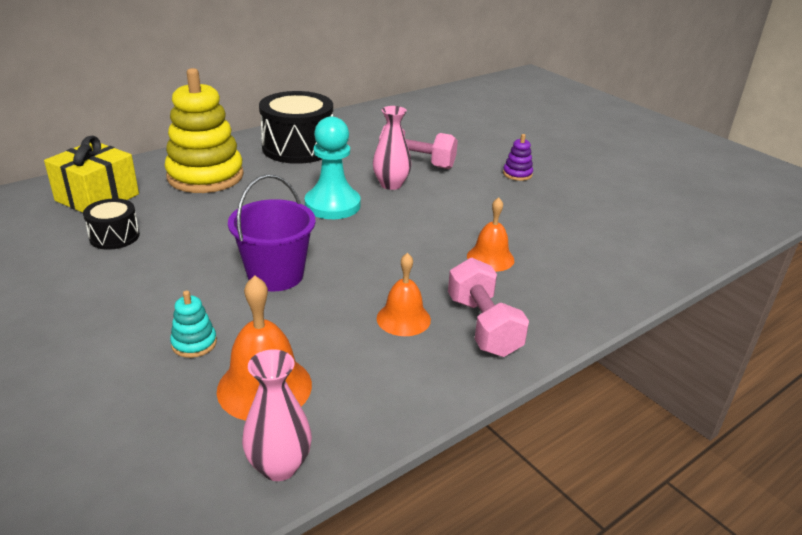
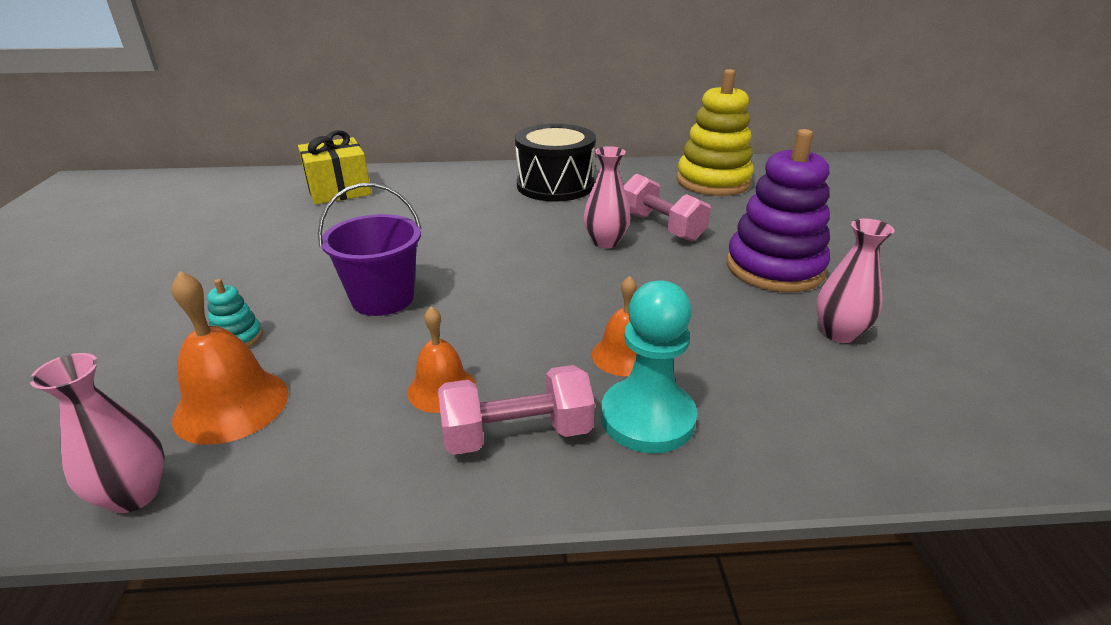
camera: 35 degrees right, 0 degrees up
(114, 236) = (308, 224): black drum -> none
(205, 176) = (442, 192): yellow stacking toy -> yellow stacking toy (713, 181)
(332, 205) = (520, 247): turquoise pawn -> turquoise pawn (647, 418)
(483, 326) = (517, 434): pink dumbbell -> pink dumbbell turned 60 degrees clockwise
(517, 174) = (774, 268): purple stacking toy -> purple stacking toy, size x2.42
(590, 205) = (839, 333): none -> pink vase

